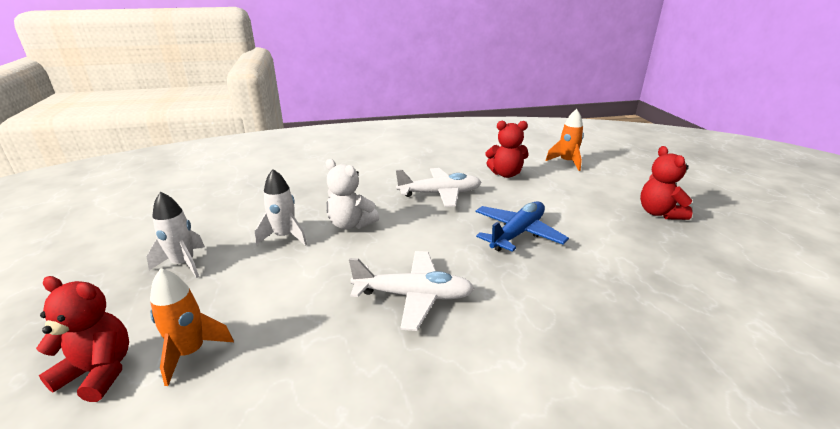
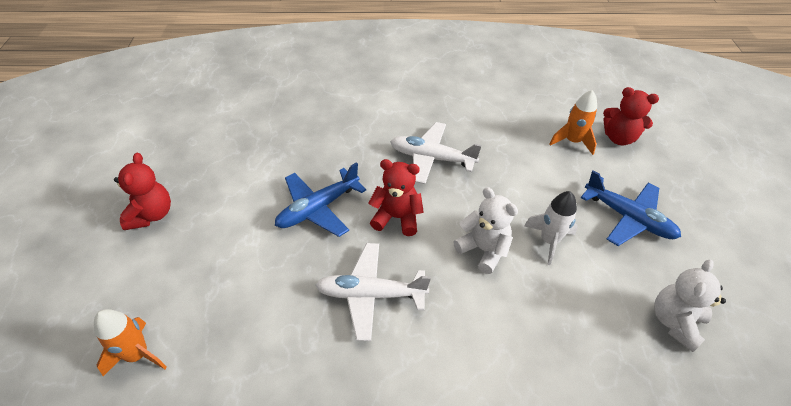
camera: 170 degrees left, 20 degrees up
(184, 264) = (628, 218): white rocket -> blue plane
(204, 204) = (675, 322): none -> white teddy bear
(506, 174) = (257, 333): red teddy bear -> red teddy bear (397, 218)

